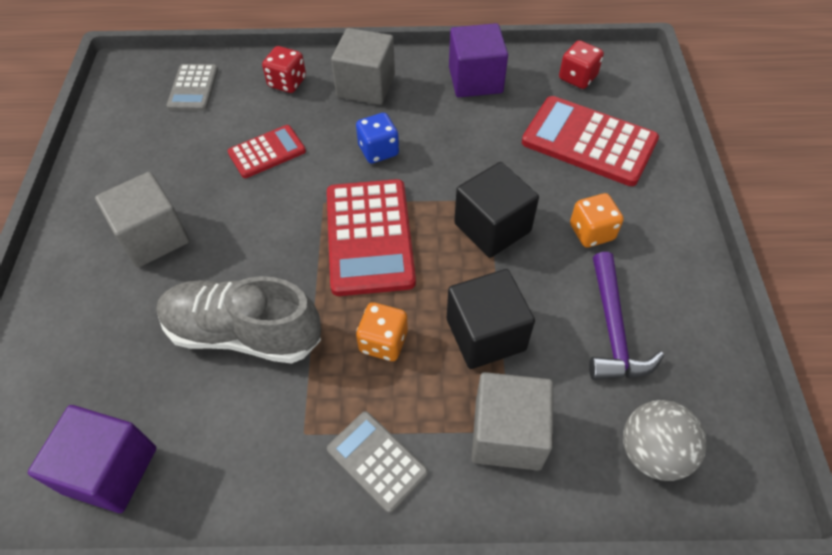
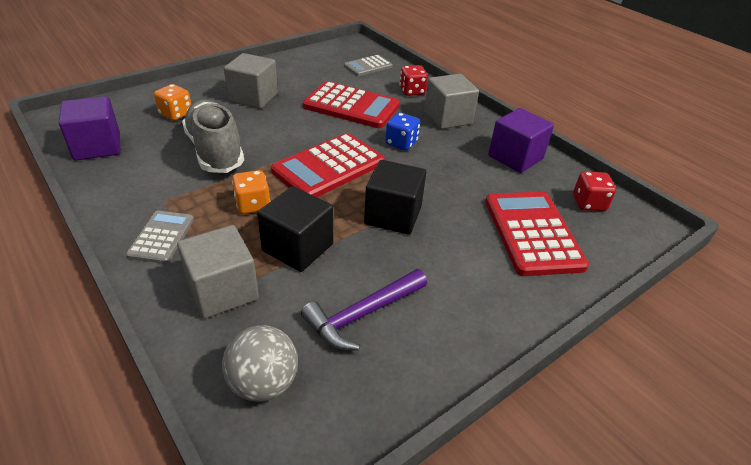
camera: 50 degrees right, 15 degrees down
(267, 152) = (351, 106): red calculator -> red calculator, size x1.76
(591, 232) = (444, 268): orange dice -> orange dice (176, 114)

